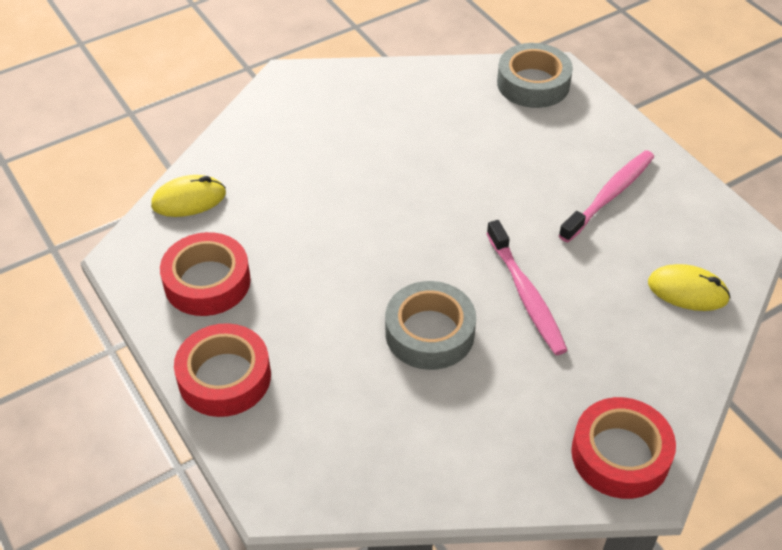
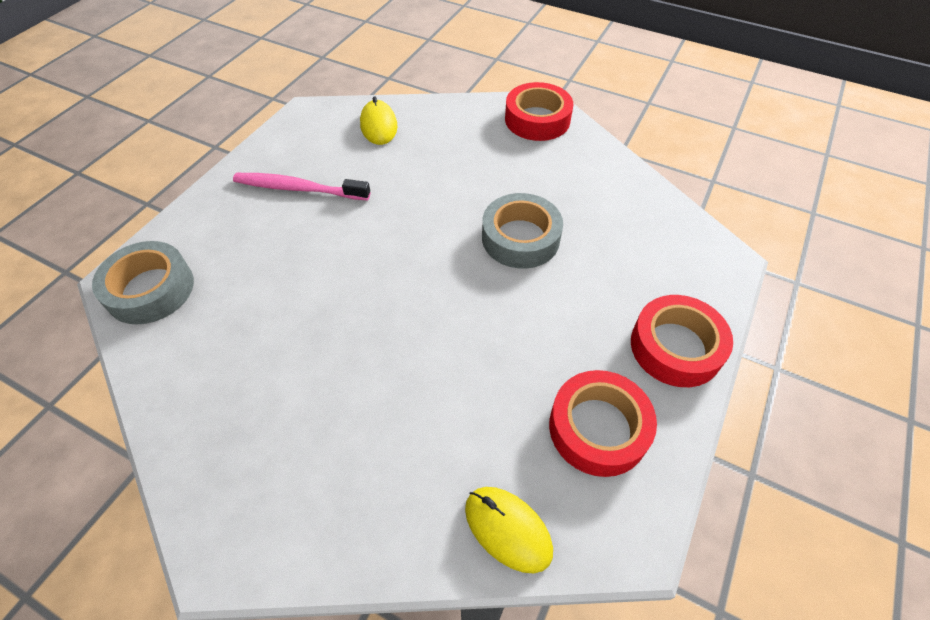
camera: 120 degrees left, 5 degrees up
(526, 295) = (441, 199): pink toothbrush -> none

